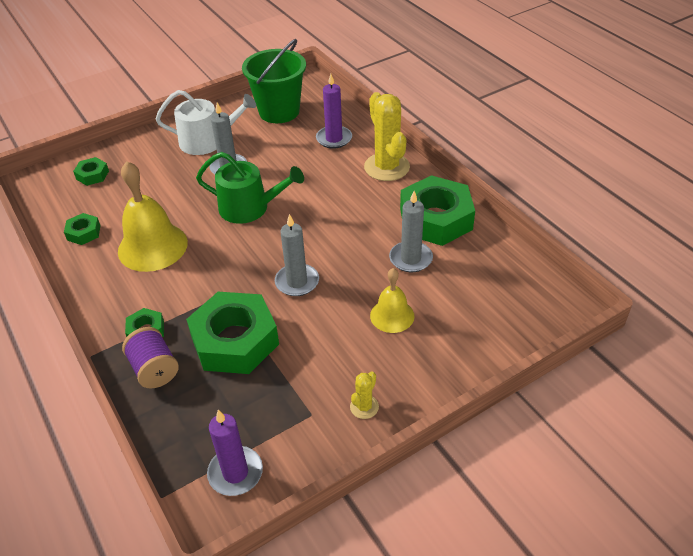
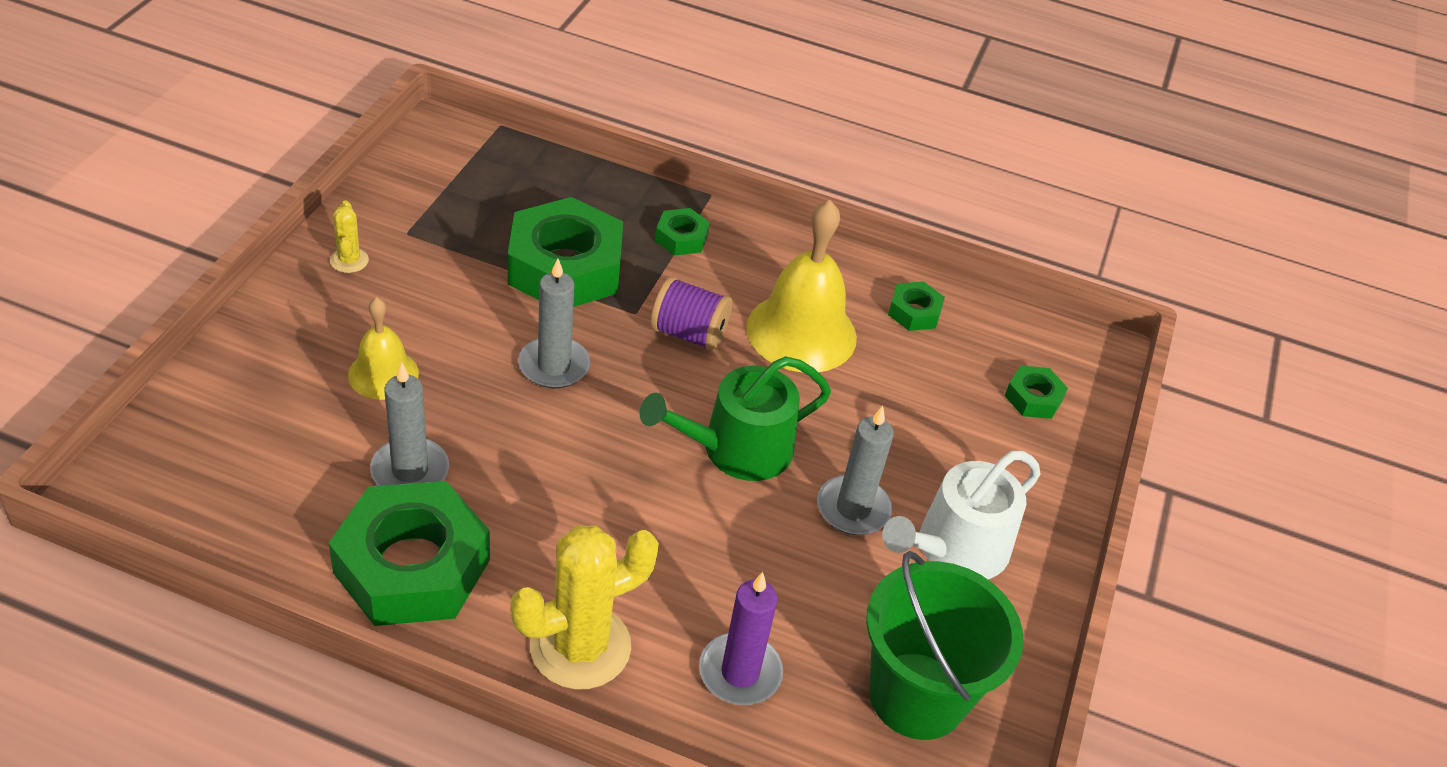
camera: 135 degrees right, 0 degrees up
(154, 369) = (625, 208): purple spool -> purple spool (688, 333)
(235, 473) = (445, 162): purple candle -> none
(386, 167) = (580, 647): yellow cactus -> yellow cactus turned 60 degrees counterclockwise

